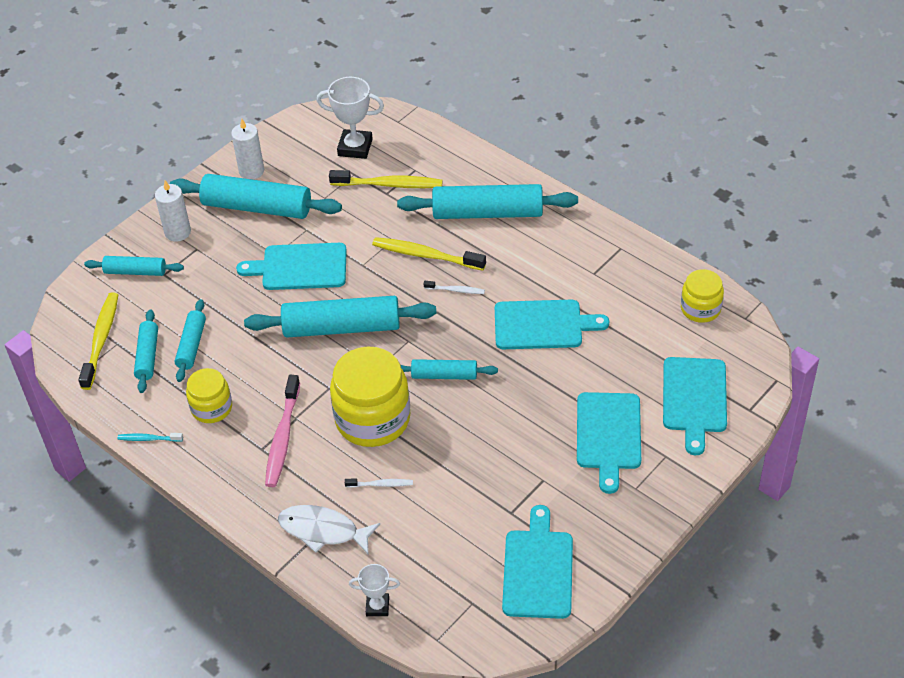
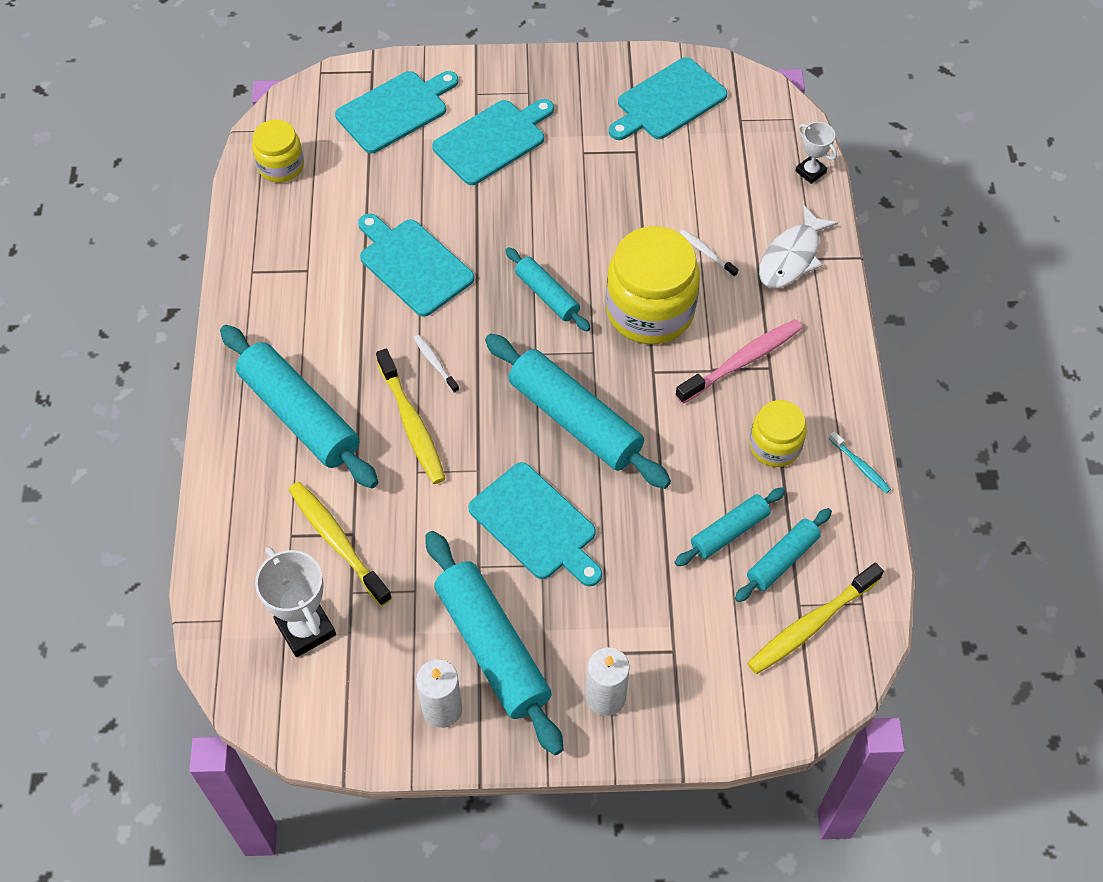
camera: 135 degrees left, 10 degrees up
(135, 271) = (699, 684): turquoise rolling pin -> none
(323, 530) = (791, 257): white fish -> white fish turned 60 degrees clockwise

